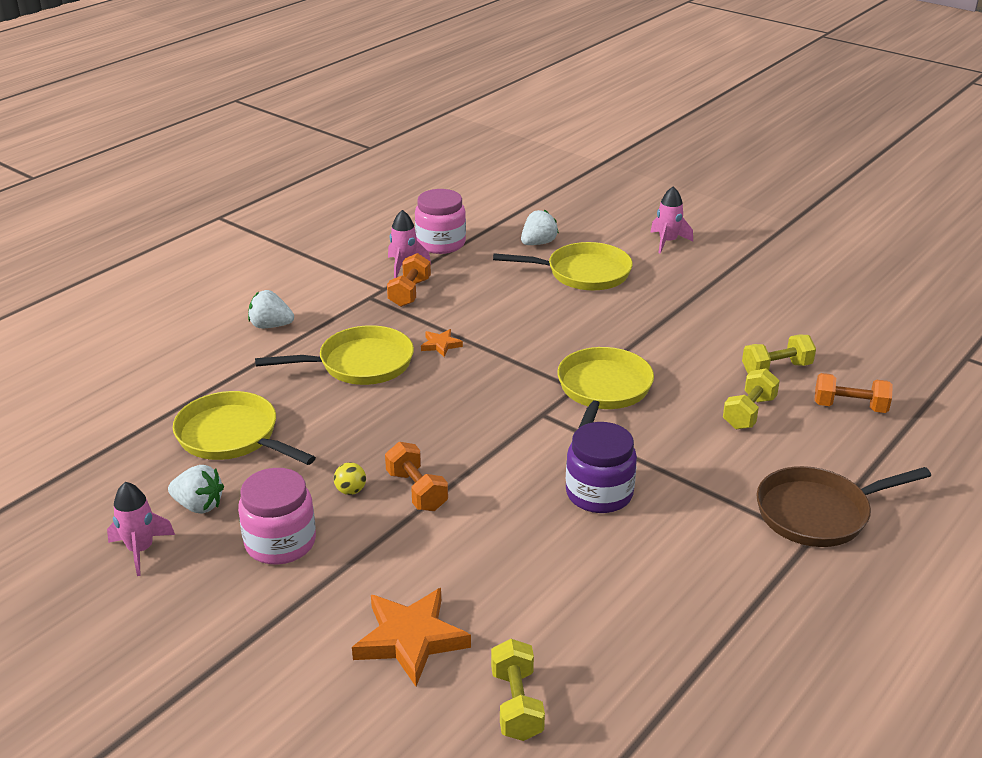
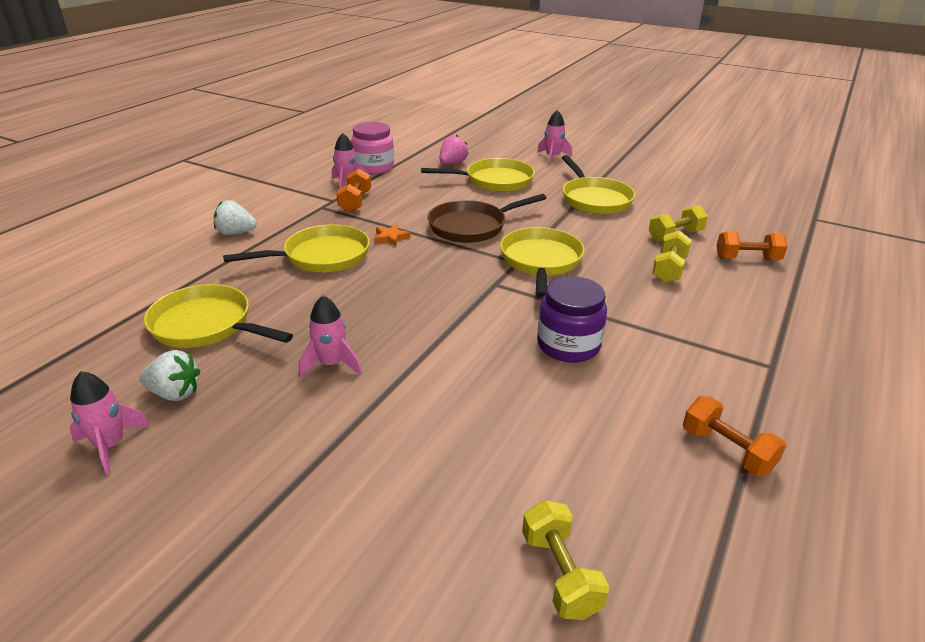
camera: 10 degrees left, 0 degrees up
(280, 542) = (265, 422): pink jar -> none
(350, 491) = (331, 364): yellow ball -> pink rocket
(410, 639) = (424, 511): orange star -> none
(417, 491) = (396, 358): orange dumbbell -> orange dumbbell (727, 450)
(538, 243) = (452, 163): white strawberry -> pink strawberry
(698, 309) = (594, 199): none -> yellow pan
(819, 513) = (767, 344): brown pan -> brown pan (472, 226)

